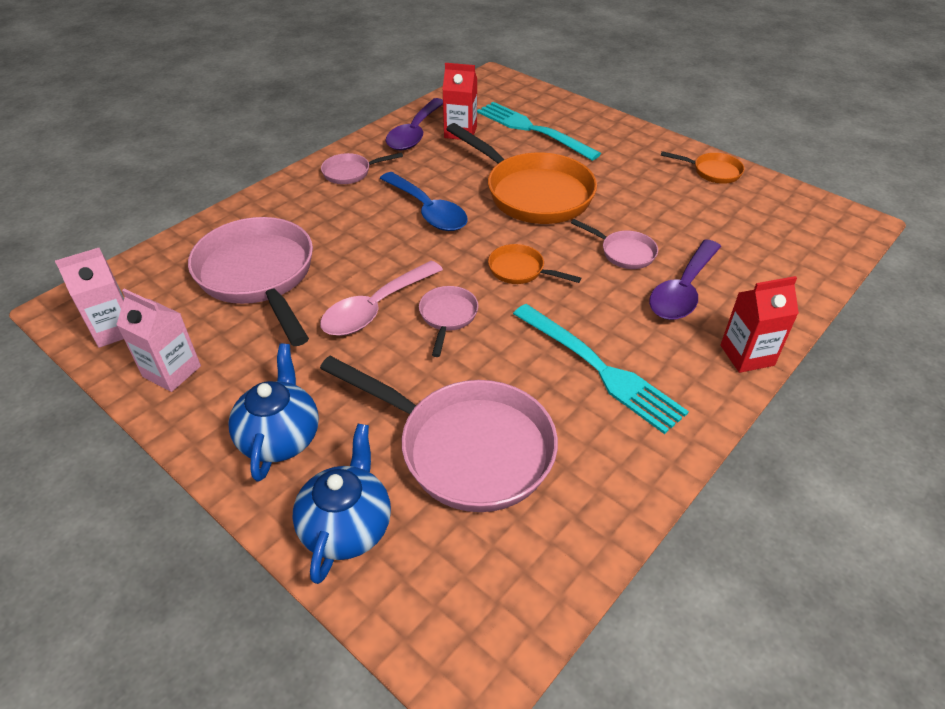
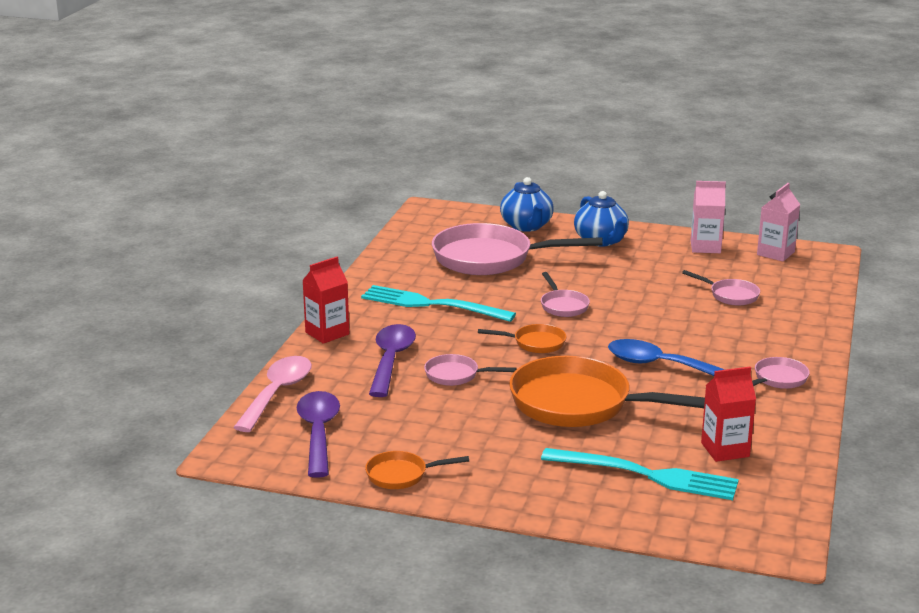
camera: 155 degrees right, 20 degrees down
(259, 276) = (730, 295): pink pan -> pink pan, size x0.46
(376, 308) = (620, 299): pink spoon -> pink spoon (277, 393)
(415, 133) = (773, 435): purple spoon -> purple spoon (318, 433)

